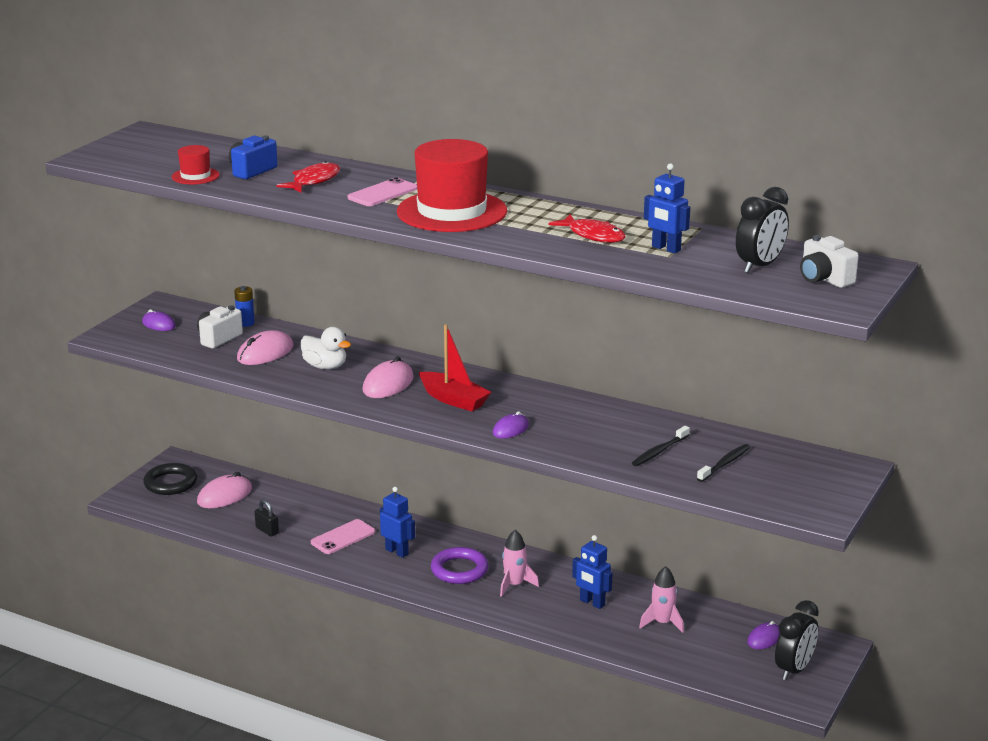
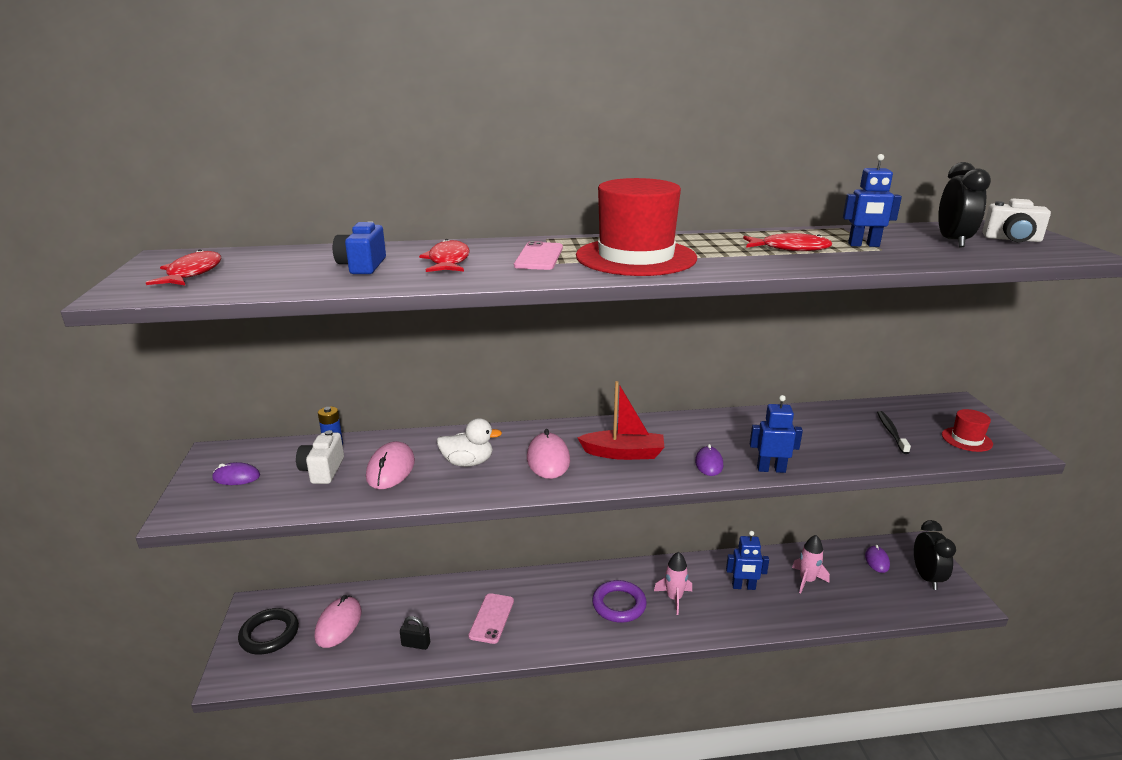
camera: 35 degrees left, 0 degrees up
(143, 150) = (192, 273): none -> red fish
(195, 176) = (303, 283): red hat -> red hat (966, 439)
(397, 552) = (551, 611): blue robot -> blue robot (771, 469)
(659, 451) = (837, 439): black toothbrush -> none

